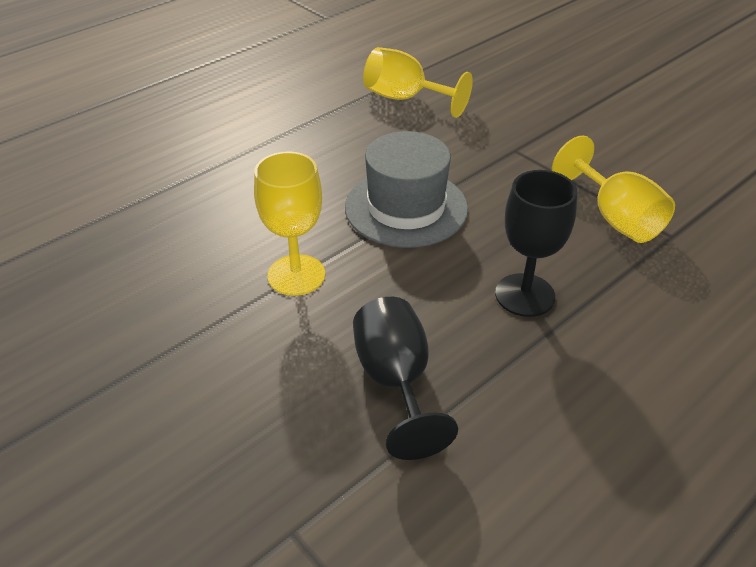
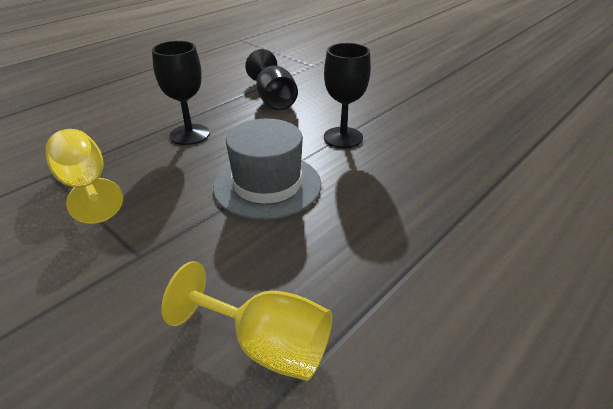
camera: 175 degrees right, 5 degrees down
(296, 275) = (343, 137): yellow goblet -> black goblet

